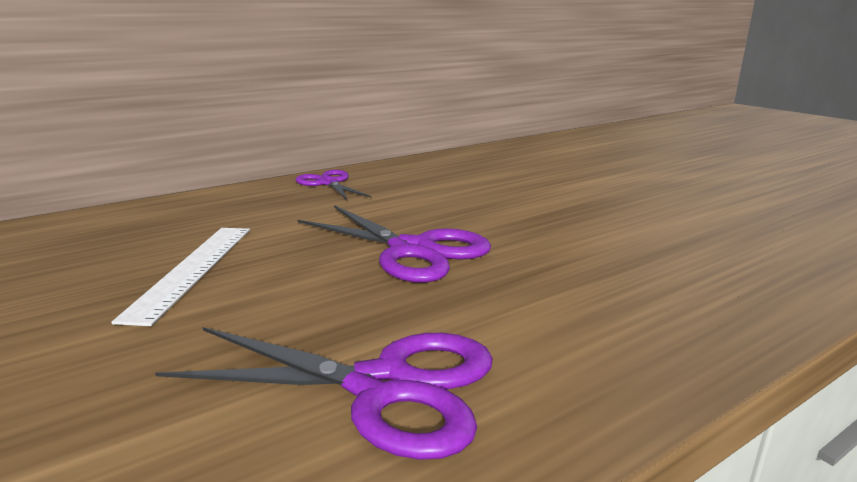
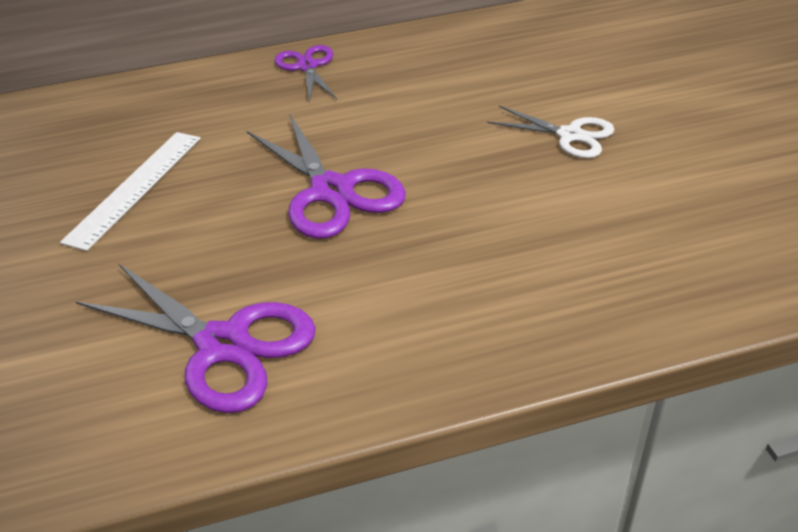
camera: 20 degrees right, 20 degrees up
(589, 200) = (570, 135): none -> white scissors

